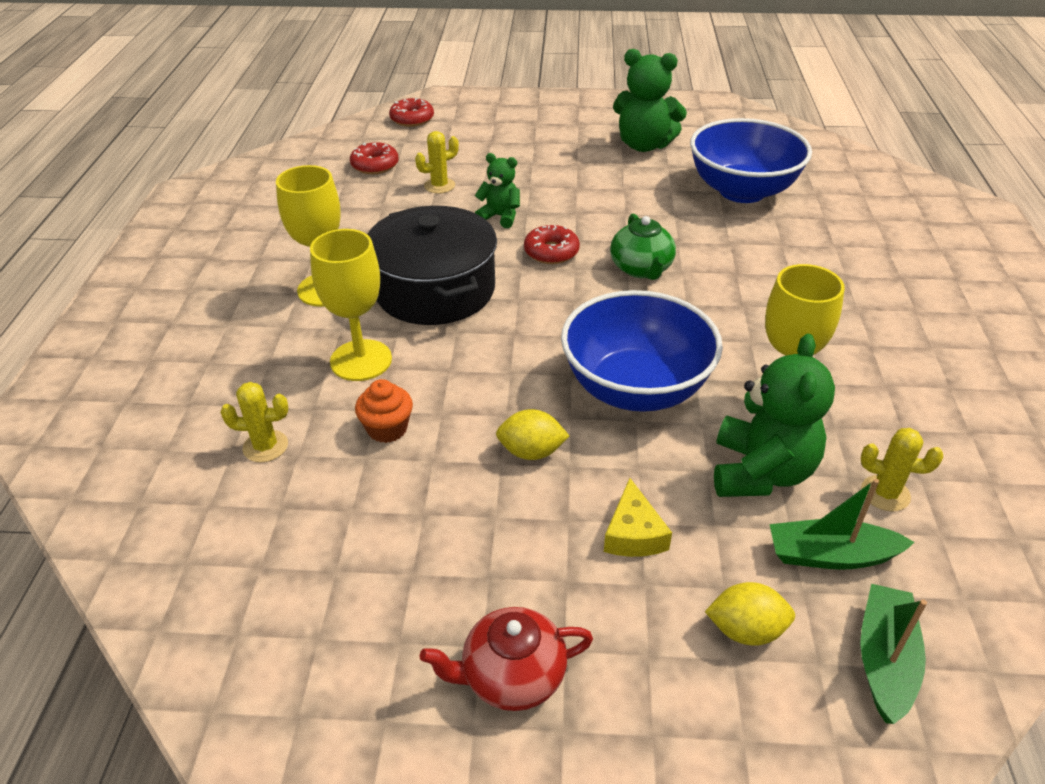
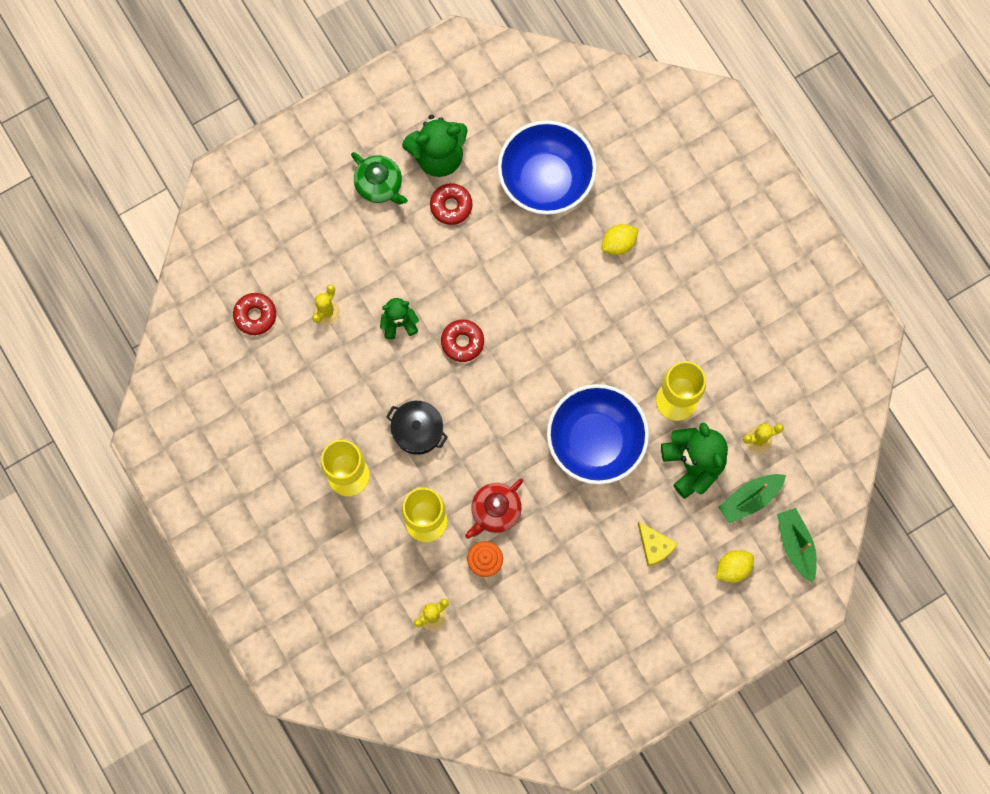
camera: 35 degrees left, 35 degrees up
(412, 119) = (226, 229): red donut -> red donut (451, 206)
(434, 290) = (417, 430): black pot -> black pot, size x0.55
(512, 676) = (650, 657): red teapot -> red teapot (495, 511)
(531, 452) = (571, 526): yellow lemon -> yellow lemon (618, 244)
(641, 269) = (531, 323): green teapot -> green teapot (379, 185)

